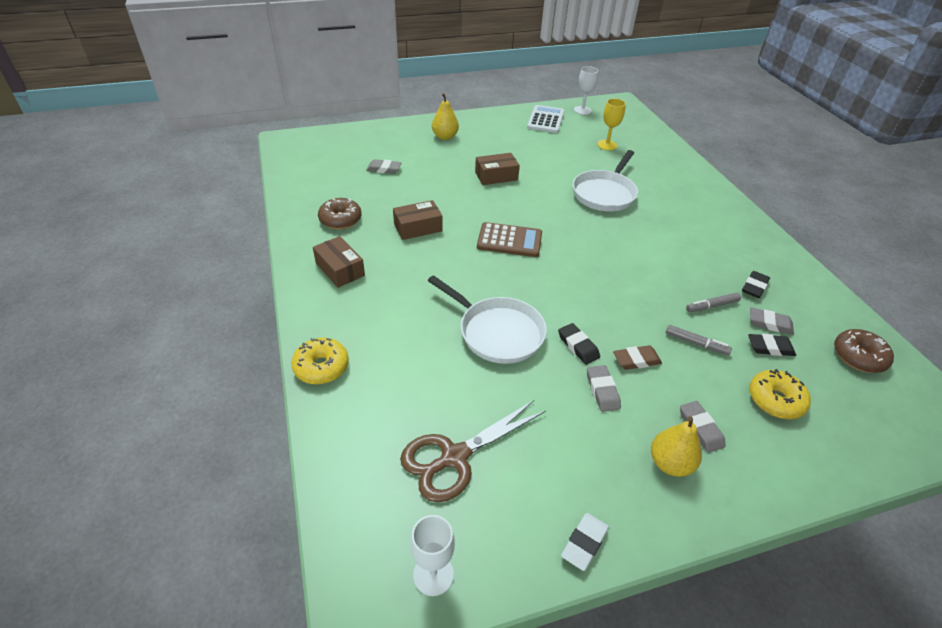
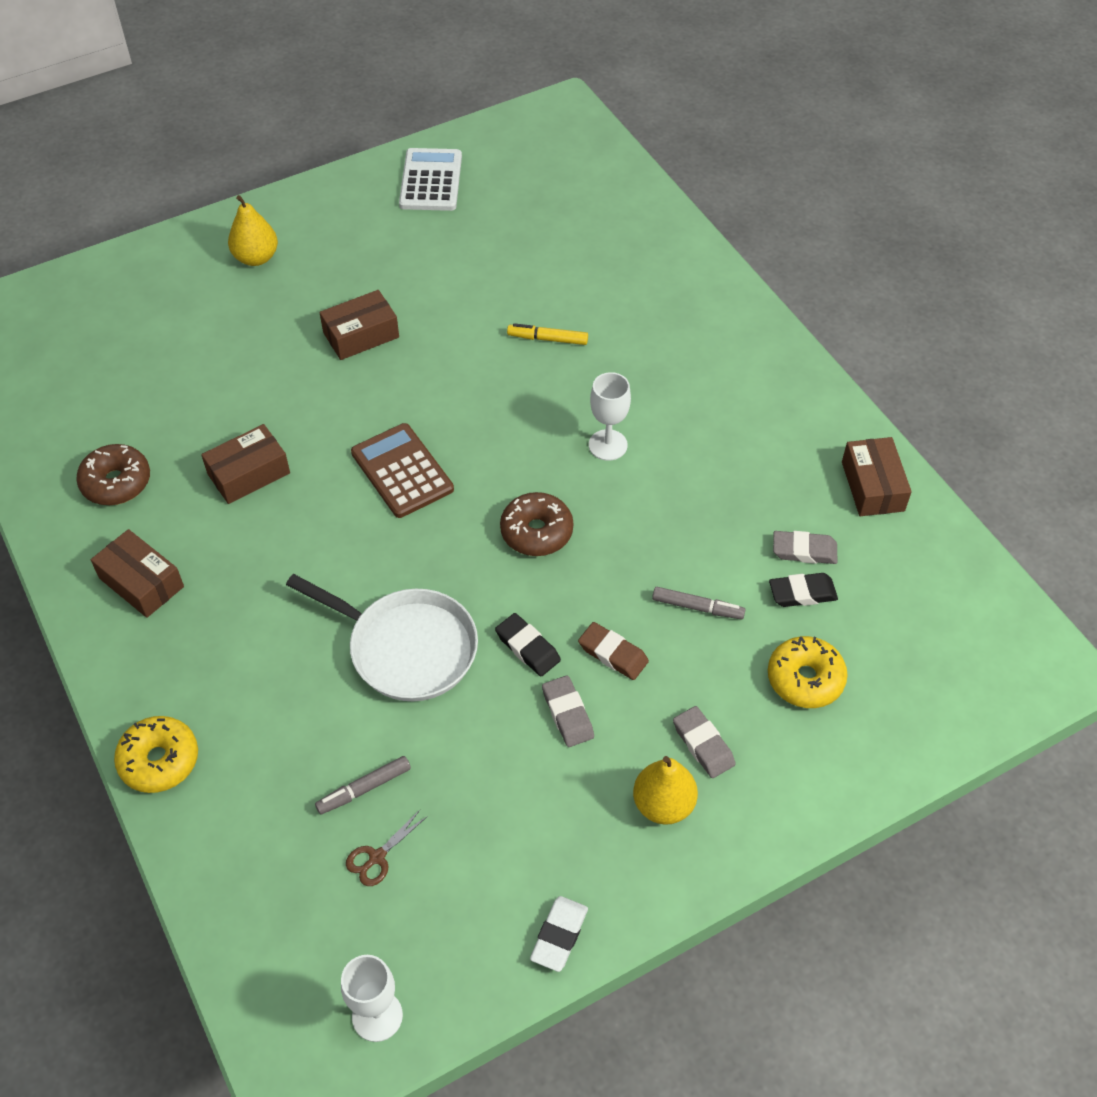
camera: 10 degrees left, 10 degrees up
(384, 169) = (163, 356): grey eraser -> none
(454, 457) = (377, 857): brown scissors -> brown scissors, size x0.43
(509, 240) = (402, 471): brown calculator -> brown calculator turned 120 degrees counterclockwise
(582, 110) = (495, 143): white goblet -> white goblet (608, 445)
(604, 193) = (547, 339): white pan -> yellow marker
(607, 145) = (544, 224): yellow goblet -> none
(636, 360) = (613, 654): brown eraser -> brown eraser turned 60 degrees clockwise
(712, 306) = (721, 536): grey marker -> grey marker (364, 789)
(754, 287) = (785, 487): black eraser -> none
(814, 296) = (872, 486): none -> brown box
(858, 357) = (925, 583): brown donut -> brown donut (536, 532)

